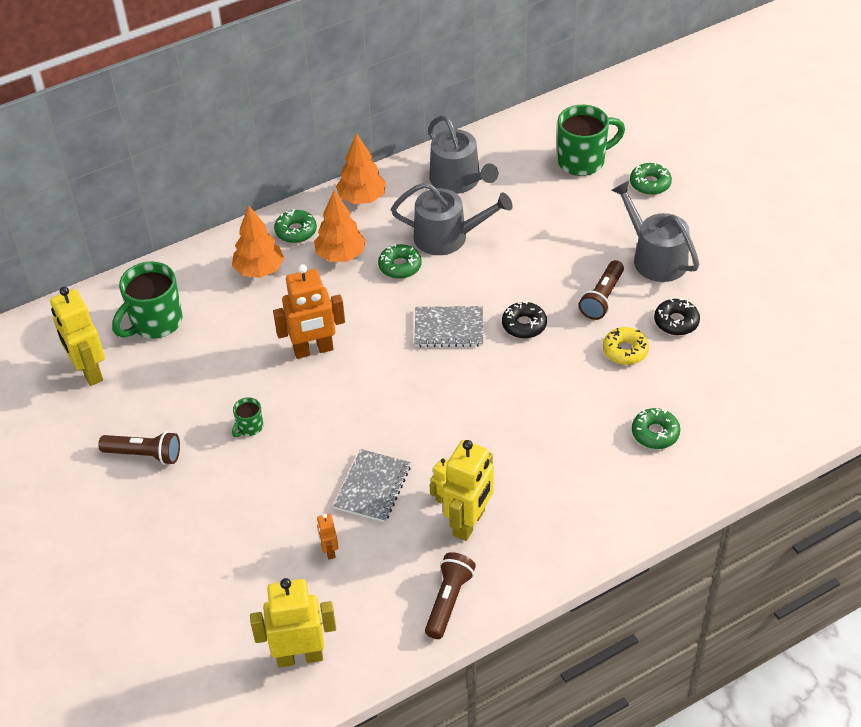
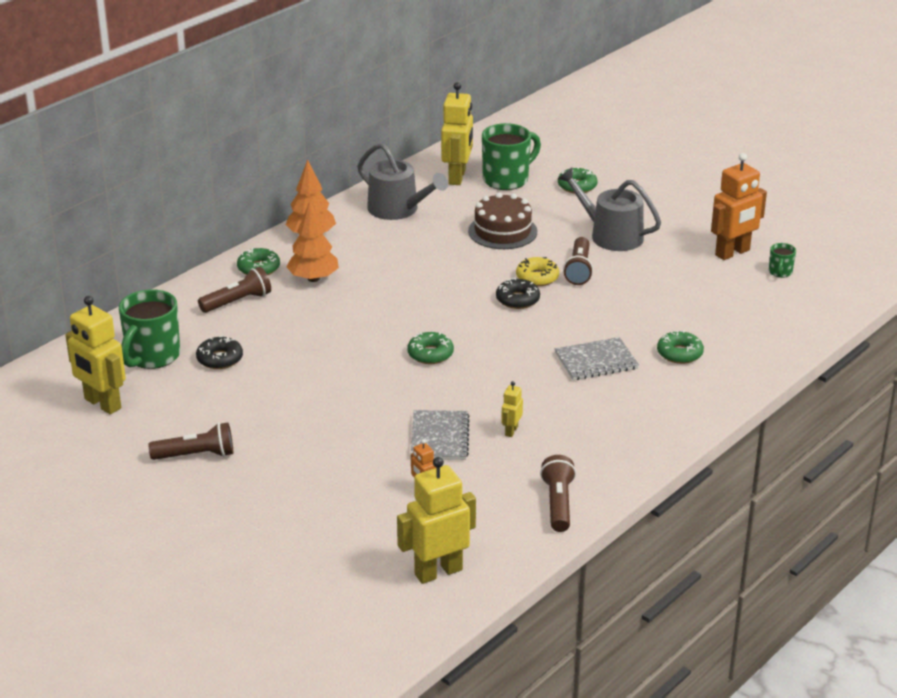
camera: 20 degrees left, 15 degrees down
(249, 427) = (293, 416): green mug -> green mug (780, 273)
(259, 270) = (238, 301): orange tree -> brown flashlight
(313, 350) = (325, 350): orange robot -> orange robot (732, 253)
(400, 266) = (376, 277): green donut -> green donut (430, 354)
(447, 237) = (410, 250): grey watering can -> none
(449, 328) = (448, 313): grey notebook -> grey notebook (596, 361)
(469, 523) = (546, 445): yellow robot -> yellow robot (457, 177)
(548, 230) = (502, 231): none -> brown cake
(625, 350) = (620, 302): yellow donut -> yellow donut (537, 277)
(676, 322) = (654, 275): black donut -> black donut (220, 359)

